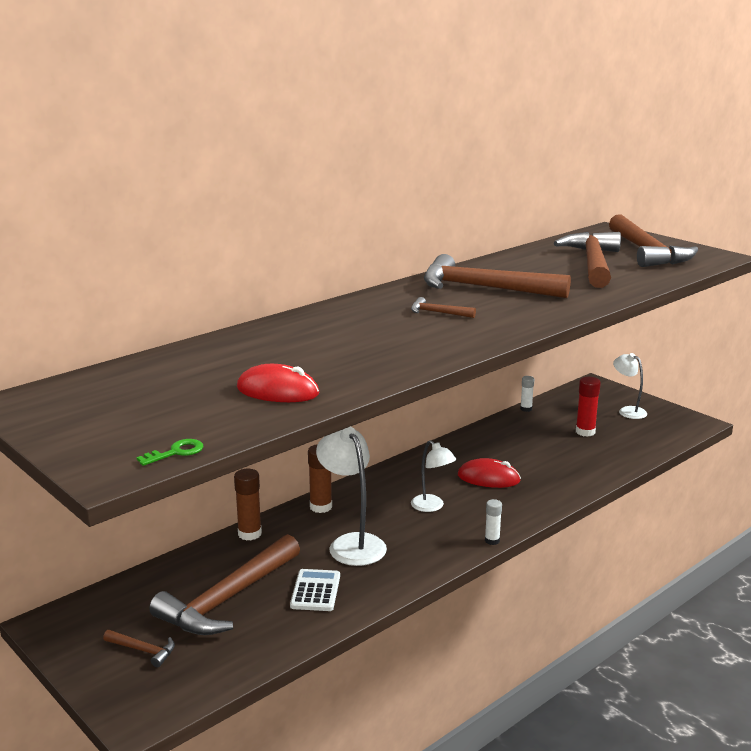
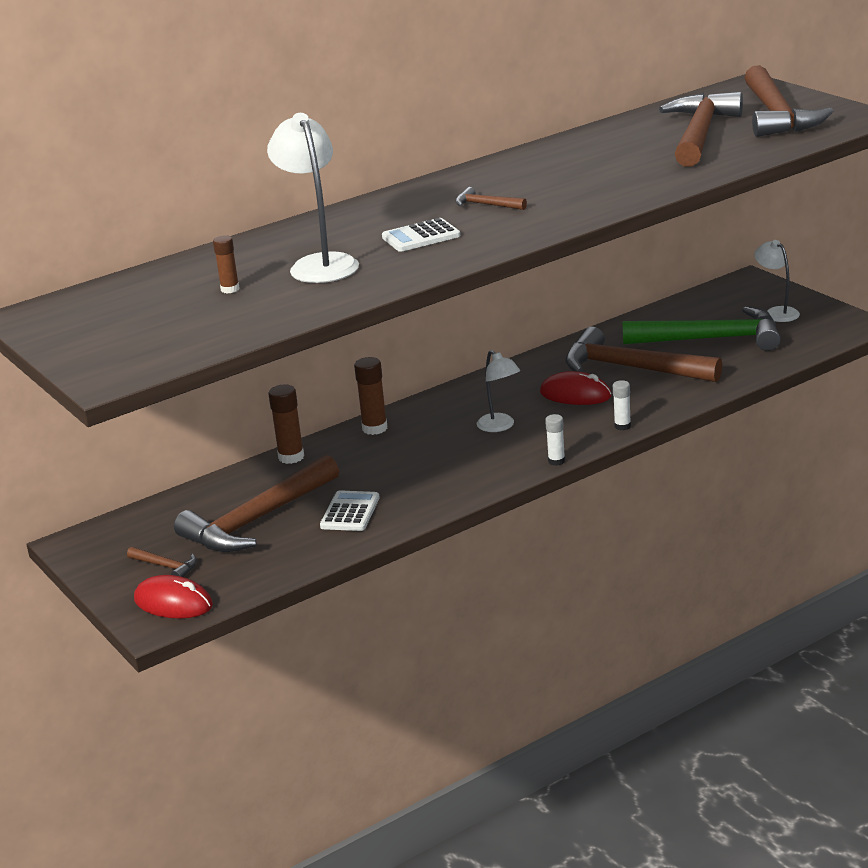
camera: 10 degrees right, 5 degrees up
(176, 452) = (172, 359): green key -> none
(221, 381) = (230, 289): none -> brown glue stick
(277, 391) = (284, 298): red mouse -> red mouse (173, 603)
(352, 543) = (400, 465): white lamp -> white lamp (320, 264)
(390, 338) = (421, 236): none -> white calculator
(483, 288) = (552, 172): brown hammer -> brown hammer (631, 368)
(526, 409) = (649, 313): white glue stick -> white glue stick (622, 426)
(585, 432) = (712, 339): red glue stick -> green hammer

